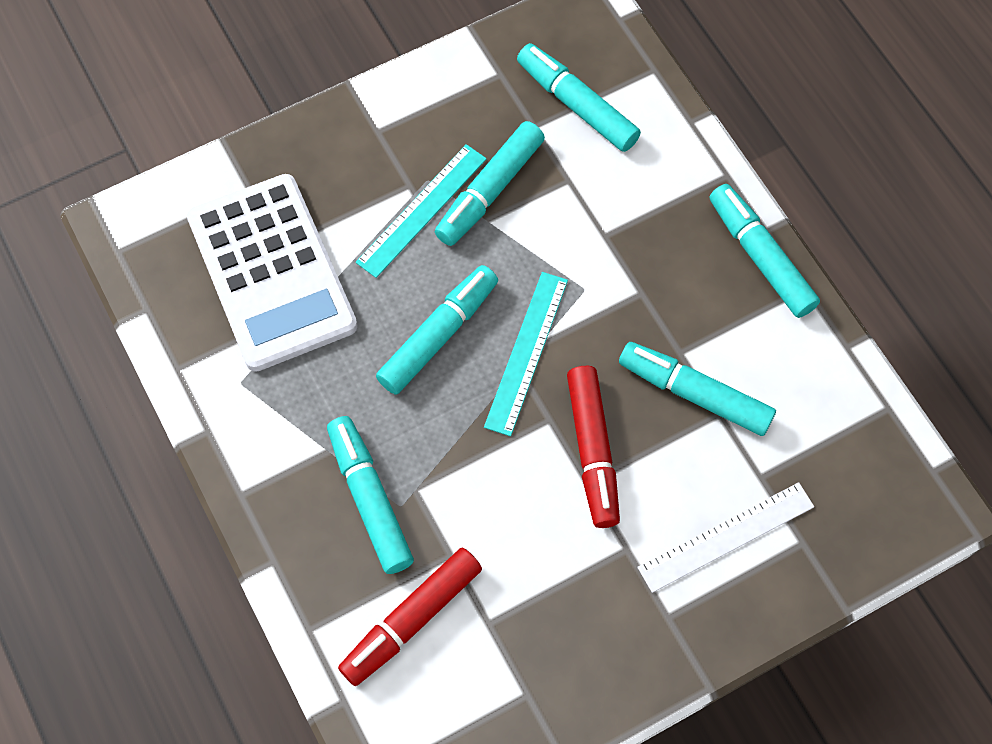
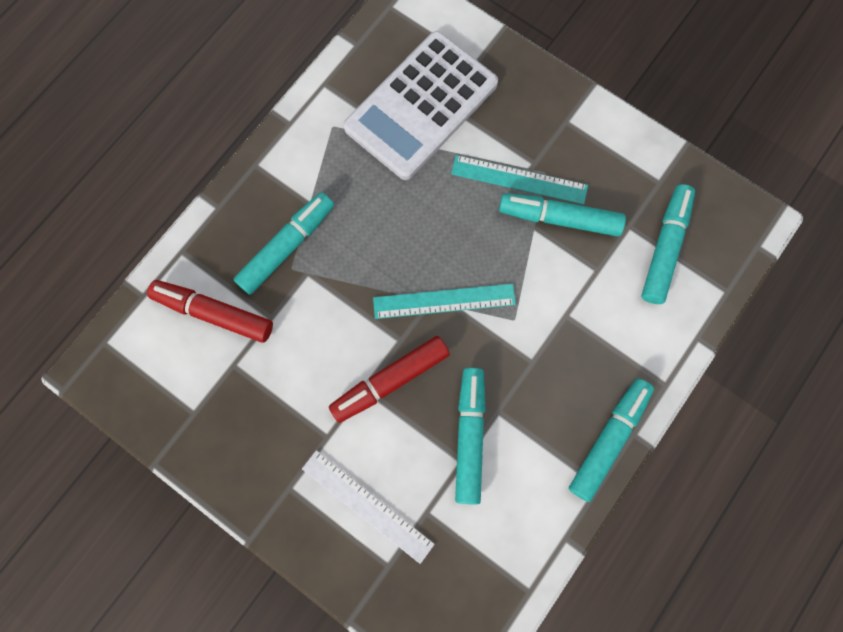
camera: 65 degrees right, 10 degrees up
(438, 335) = (428, 235): turquoise marker -> none

